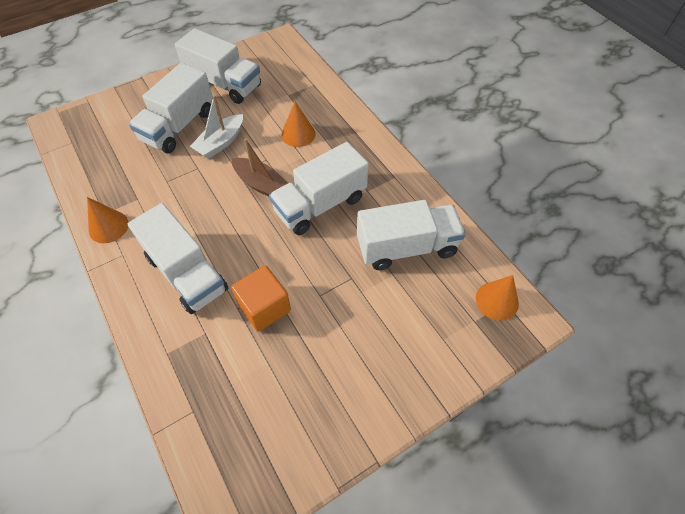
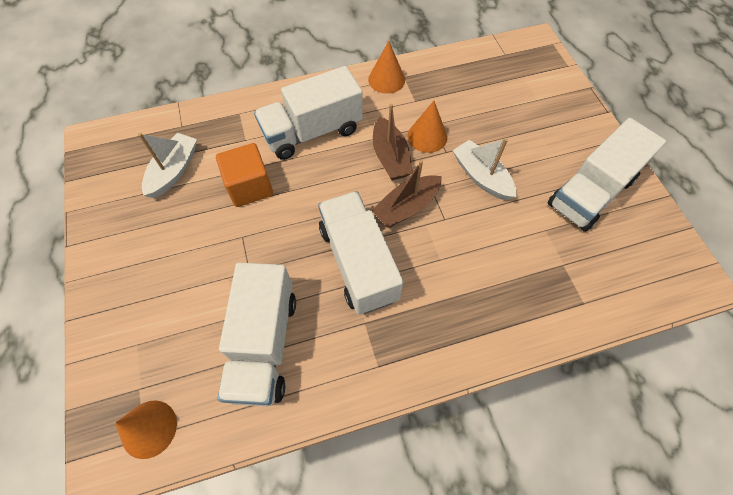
camera: 105 degrees right, 5 degrees up
(178, 126) = (516, 140): white truck -> none
(210, 204) = (390, 157): none -> brown boat
(259, 390) = (174, 171): none -> white boat
(298, 134) = (482, 262): orange cone -> orange cone (427, 136)

